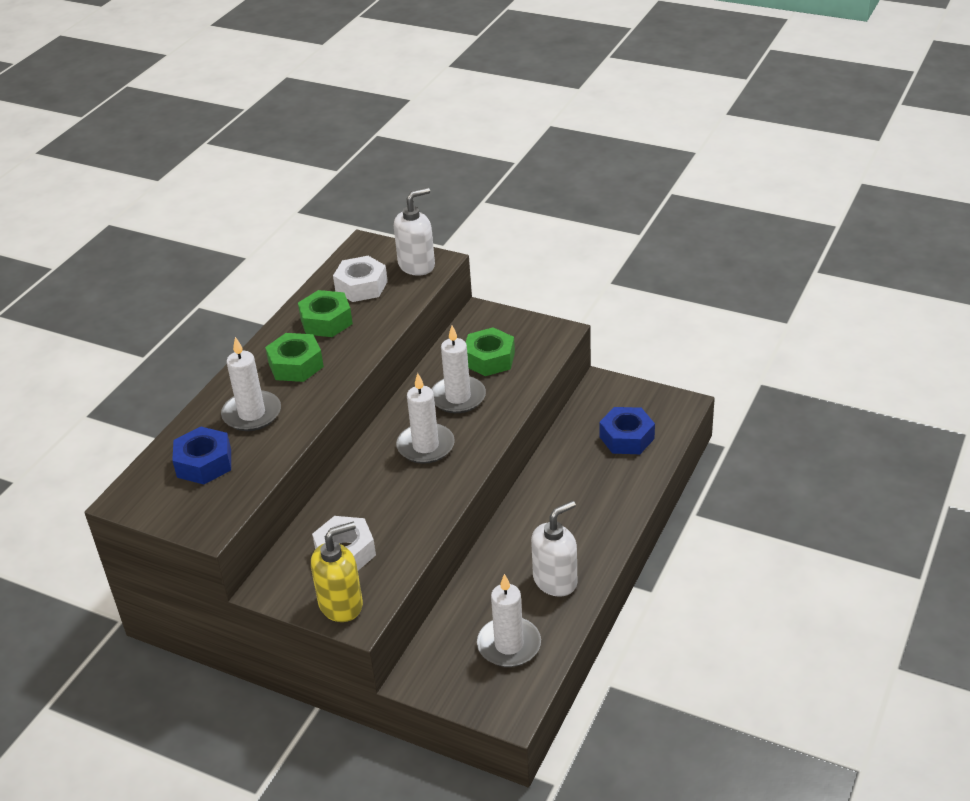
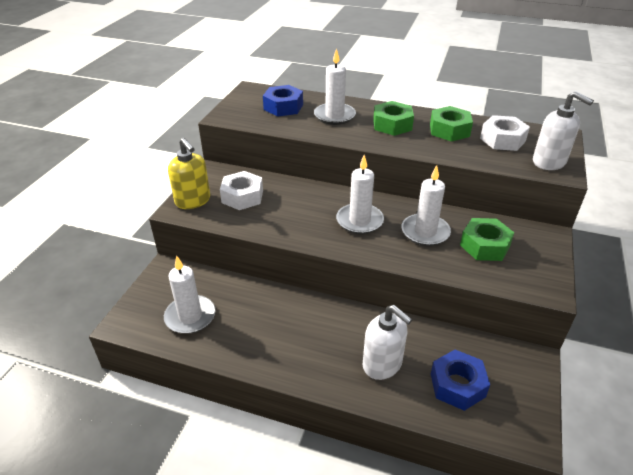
camera: 80 degrees right, 0 degrees up
(555, 580) = (258, 341): white soap dispenser -> white soap dispenser (382, 364)

